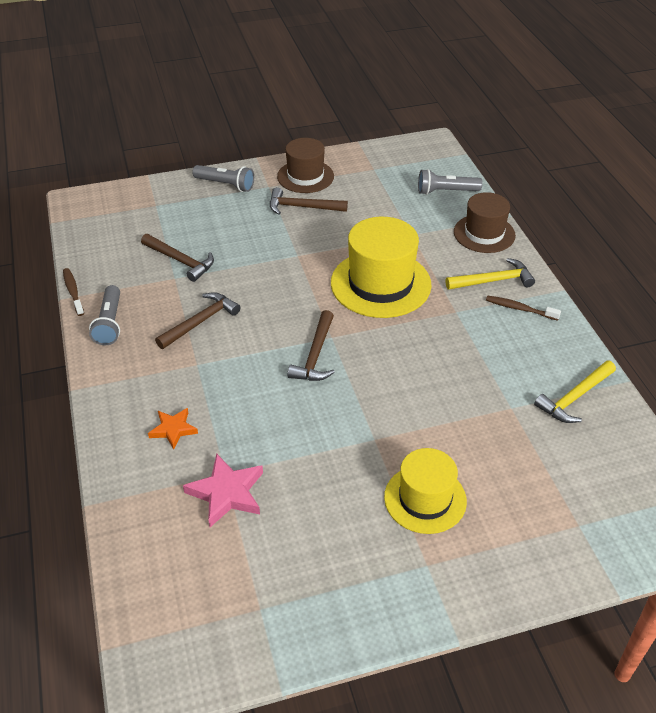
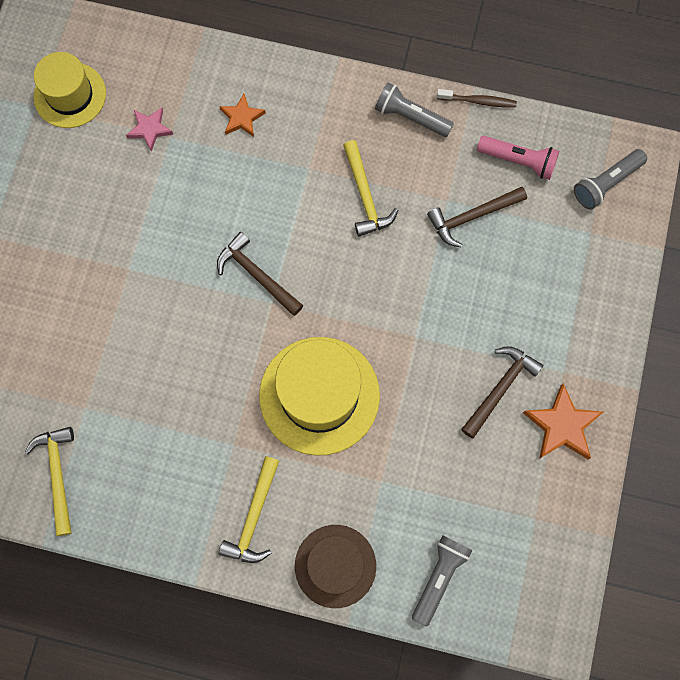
camera: 120 degrees right, 30 degrees up
(117, 254) = (518, 161): none -> pink flashlight
(200, 322) = (365, 196): brown hammer -> yellow hammer
(226, 185) = (592, 325): grey flashlight -> grey flashlight (606, 183)
(227, 493) = (150, 129): pink star -> pink star, size x0.64
(305, 176) = (562, 426): brown hat -> orange star
(425, 499) = (45, 271): yellow hat -> yellow hat (70, 95)
(519, 309) = (197, 513): brown toothbrush -> none

